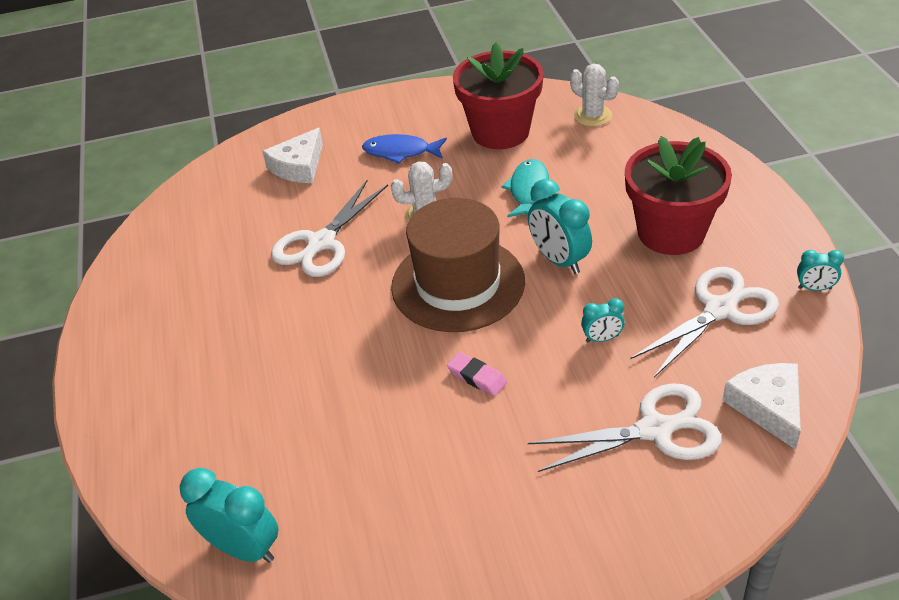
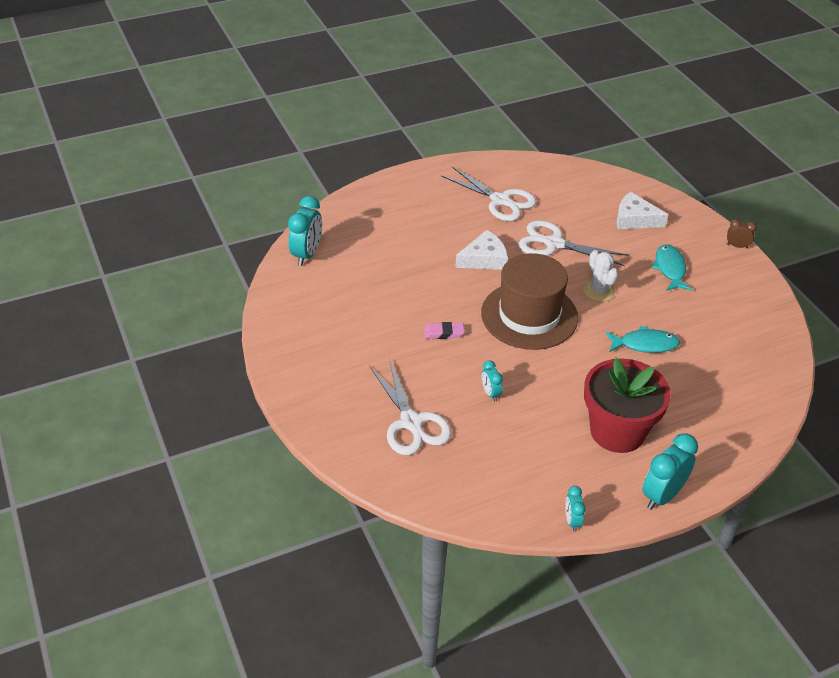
camera: 75 degrees right, 0 degrees up
(376, 98) = (737, 246): none -> brown clock
(400, 152) = (670, 269): blue fish -> turquoise fish
(477, 377) = (443, 333): pink eraser -> pink eraser turned 60 degrees clockwise
(500, 132) = (717, 322): red flower pot -> none
(559, 260) = (567, 366): turquoise clock -> turquoise clock (662, 495)
(592, 116) = (762, 378): white cactus -> none
(719, 310) = (534, 460): white scissors -> white scissors (500, 200)
(768, 406) = (441, 484): white cheese -> white cheese (484, 259)

